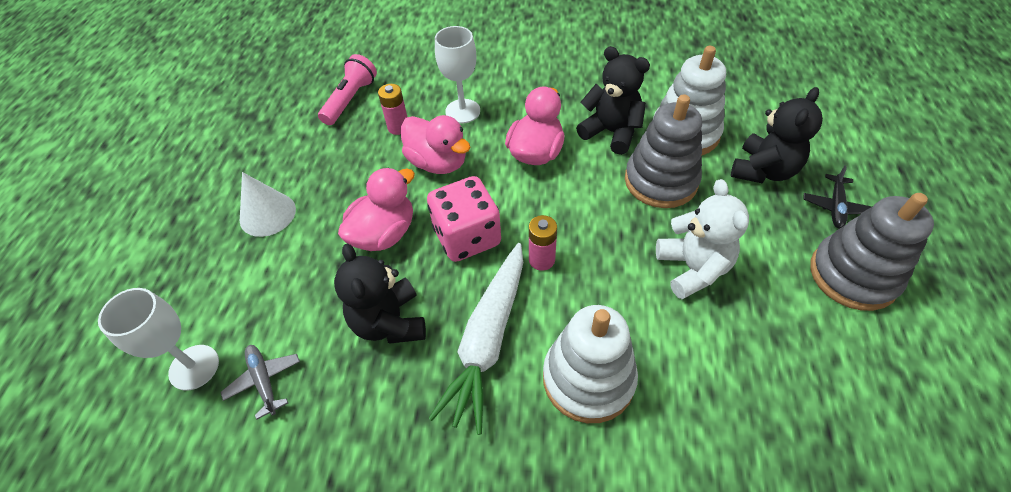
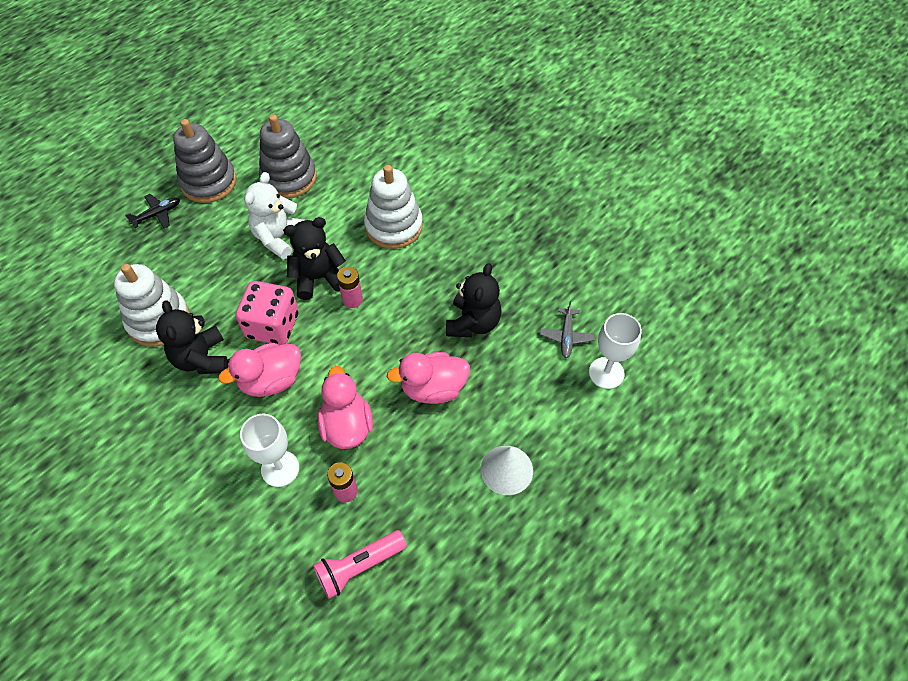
camera: 145 degrees left, 5 degrees up
(467, 237) = (382, 346): pink dice -> pink dice (273, 326)
(488, 339) = (426, 276): white carrot -> none
(660, 181) = (223, 298): grey stacking toy -> grey stacking toy (289, 178)
(763, 170) = (157, 260): black teddy bear -> black teddy bear (318, 278)

